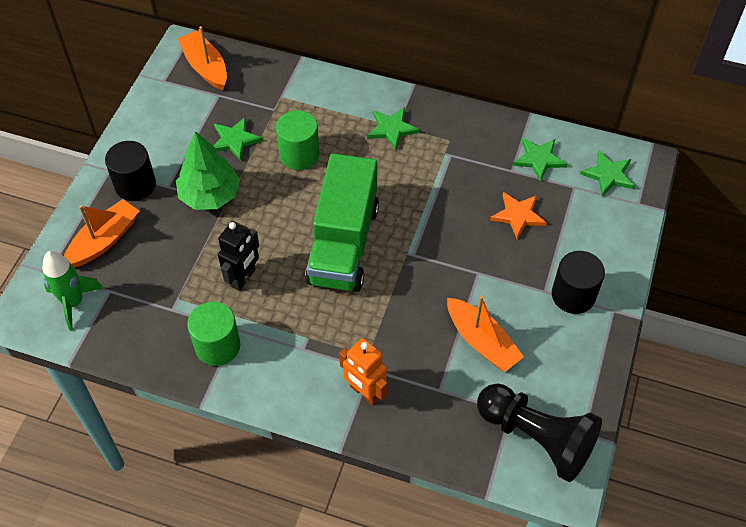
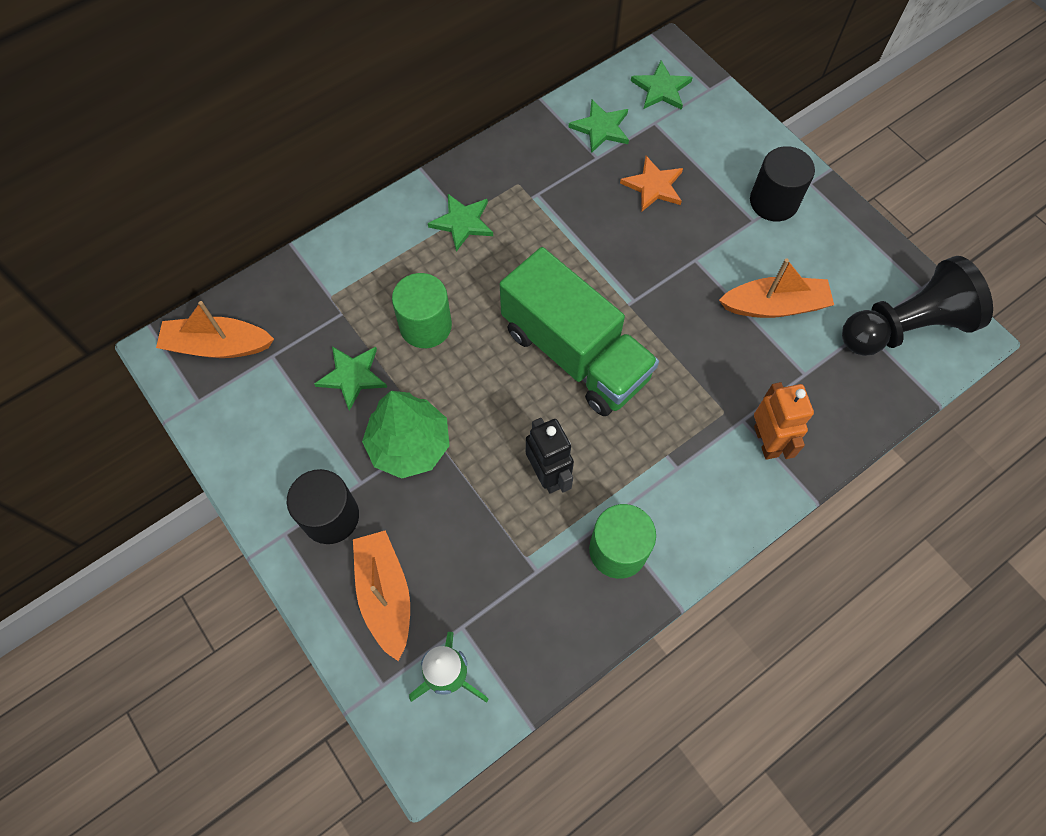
camera: 55 degrees left, 10 degrees up
(364, 392) = (766, 441): orange robot -> orange robot turned 90 degrees counterclockwise

